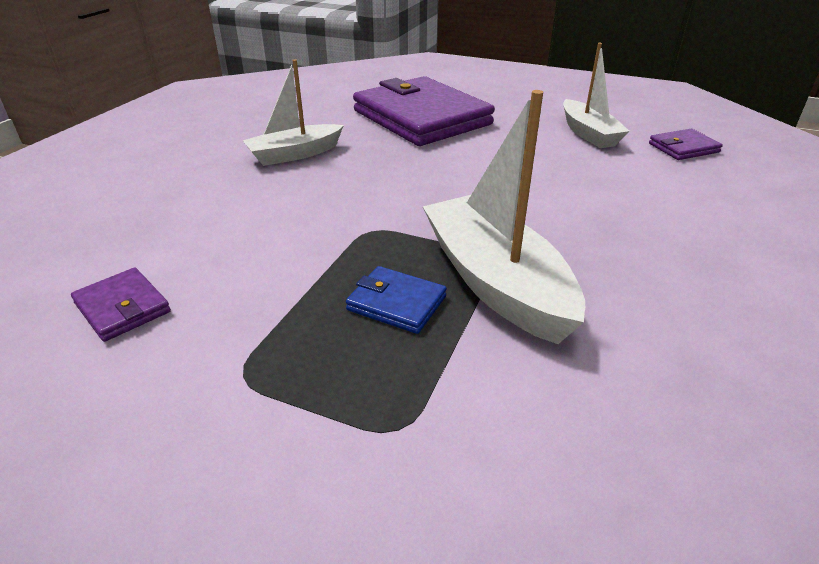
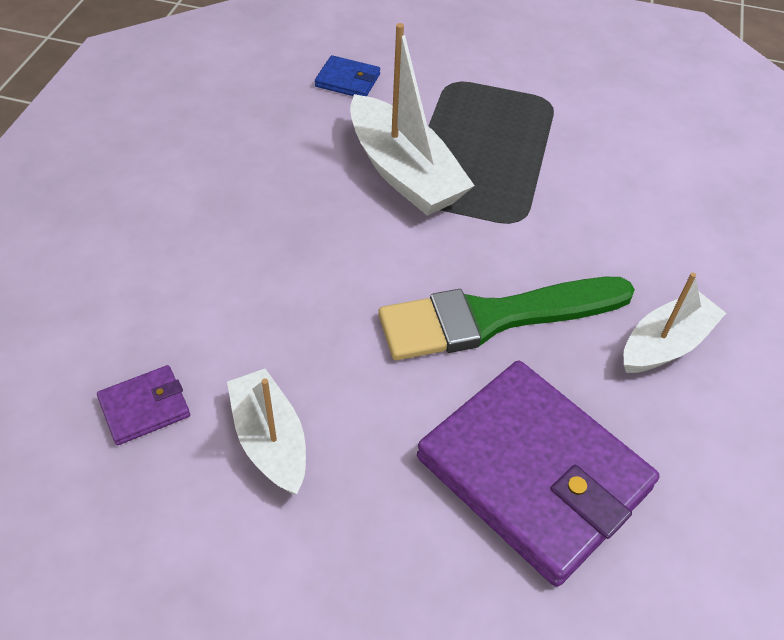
camera: 170 degrees right, 15 degrees up
(122, 307) = (660, 136): purple wallet -> none
(396, 303) = (474, 151): blue wallet -> blue wallet (347, 80)
(423, 172) = (494, 318): none -> green brush

